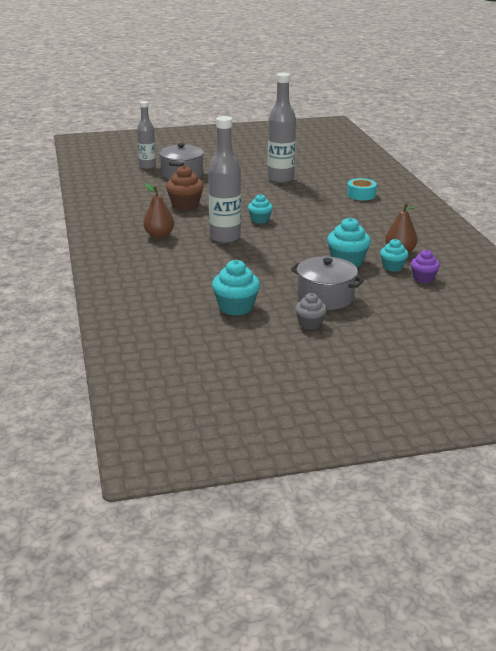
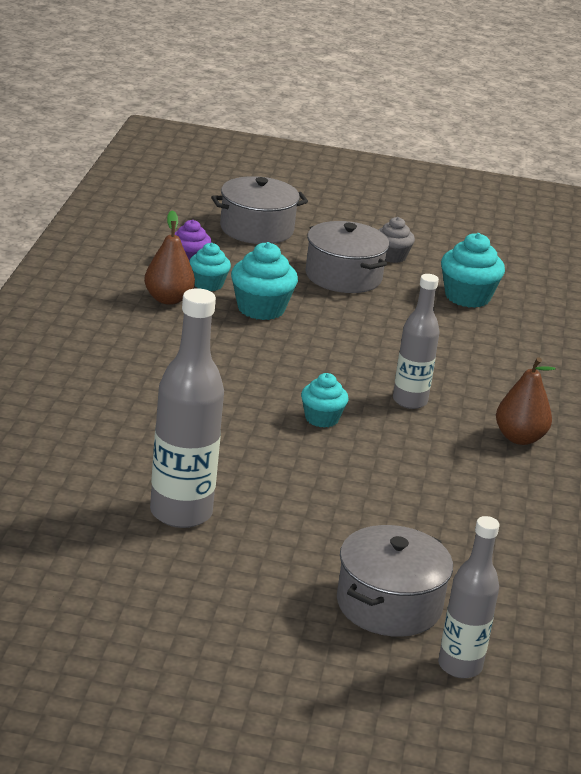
camera: 160 degrees left, 0 degrees up
(185, 205) = (436, 497): brown cupcake -> none
(225, 237) = (409, 401): grey bottle -> grey bottle, size x0.65
(361, 195) = (74, 418): turquoise tape -> none
(418, 315) = (256, 229): none -> grey pot

